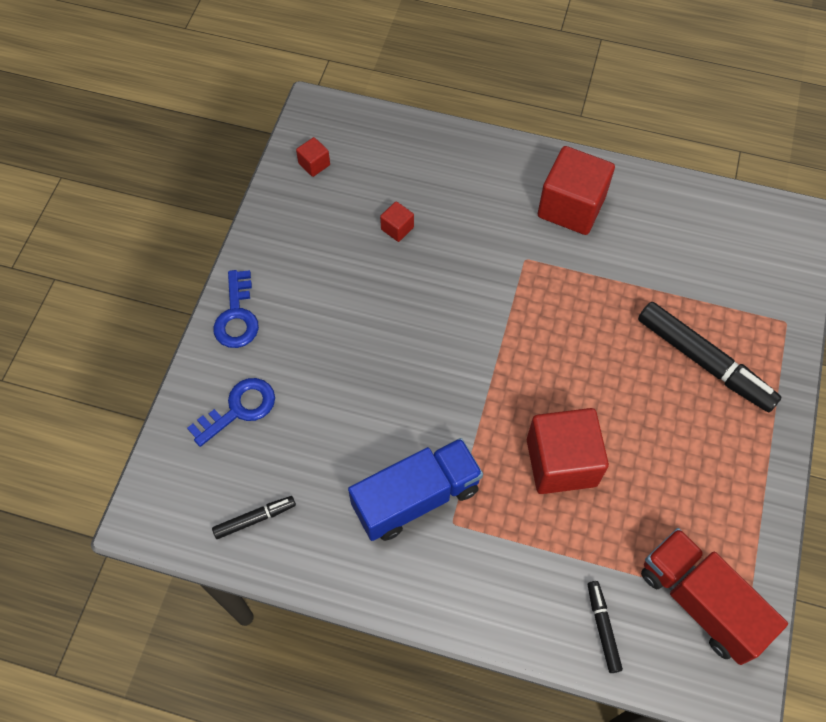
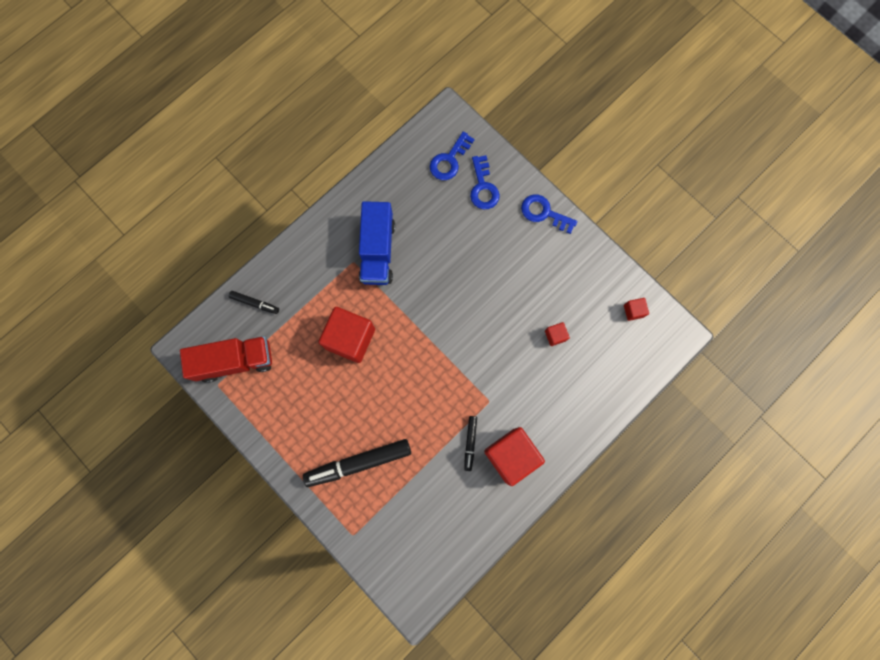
camera: 120 degrees right, 15 degrees up
(219, 476) = (449, 160): none -> blue key
(255, 519) = (415, 167): black marker -> black marker (470, 443)

